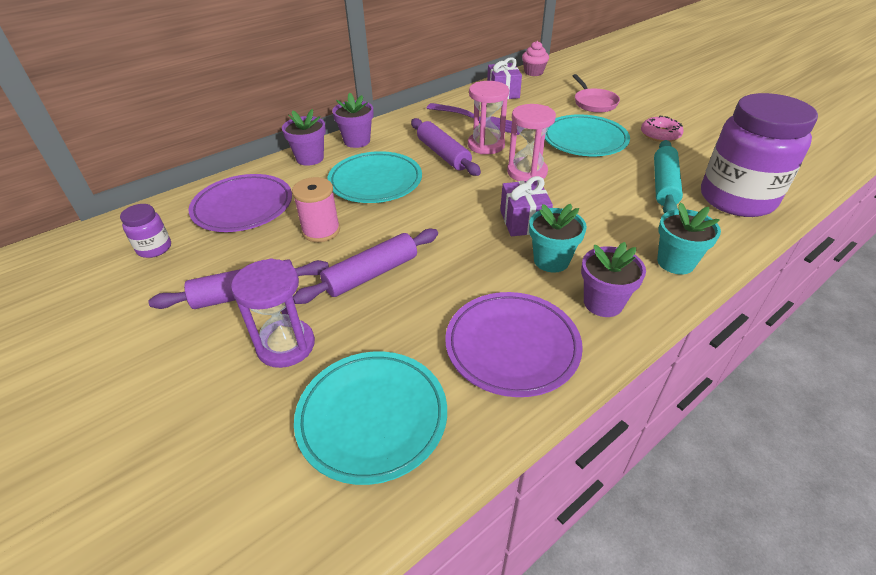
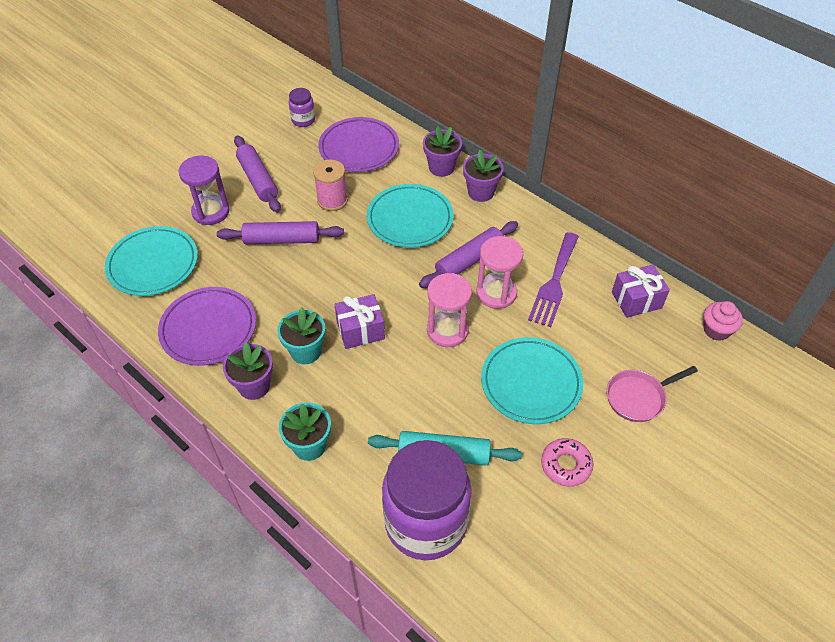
camera: 80 degrees right, 10 degrees up
(371, 274) = (282, 240): purple rolling pin -> purple rolling pin turned 45 degrees counterclockwise

